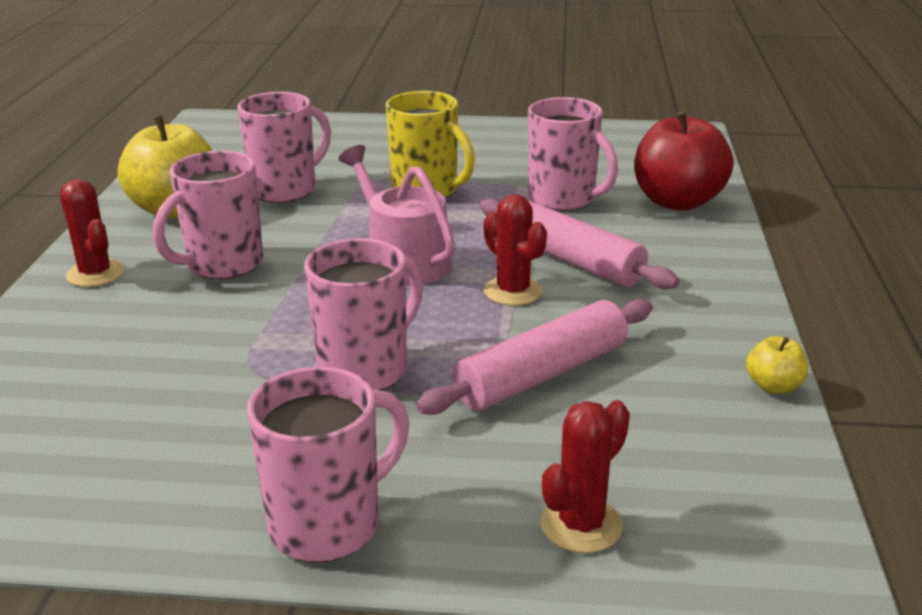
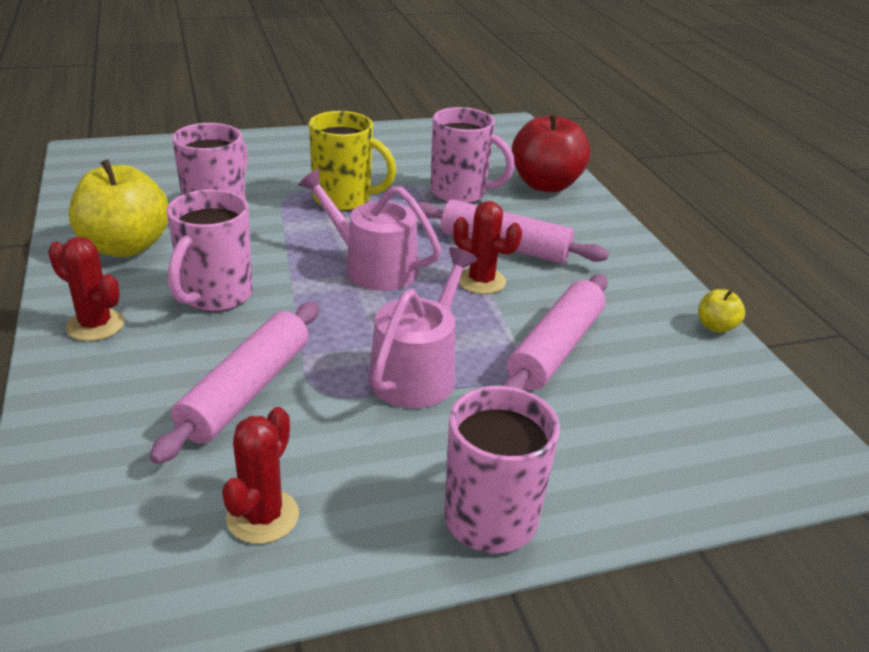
camera: 25 degrees left, 5 degrees up
(181, 355) = (245, 391): none -> pink rolling pin
(366, 369) = (417, 372): pink mug -> pink watering can
(581, 525) = (672, 467): red cactus -> red cactus (262, 516)

